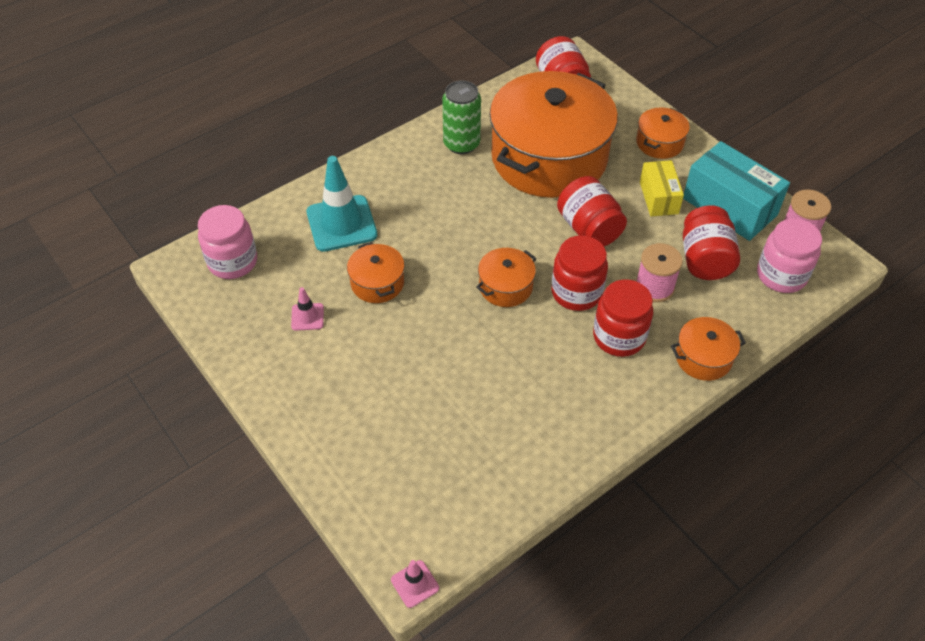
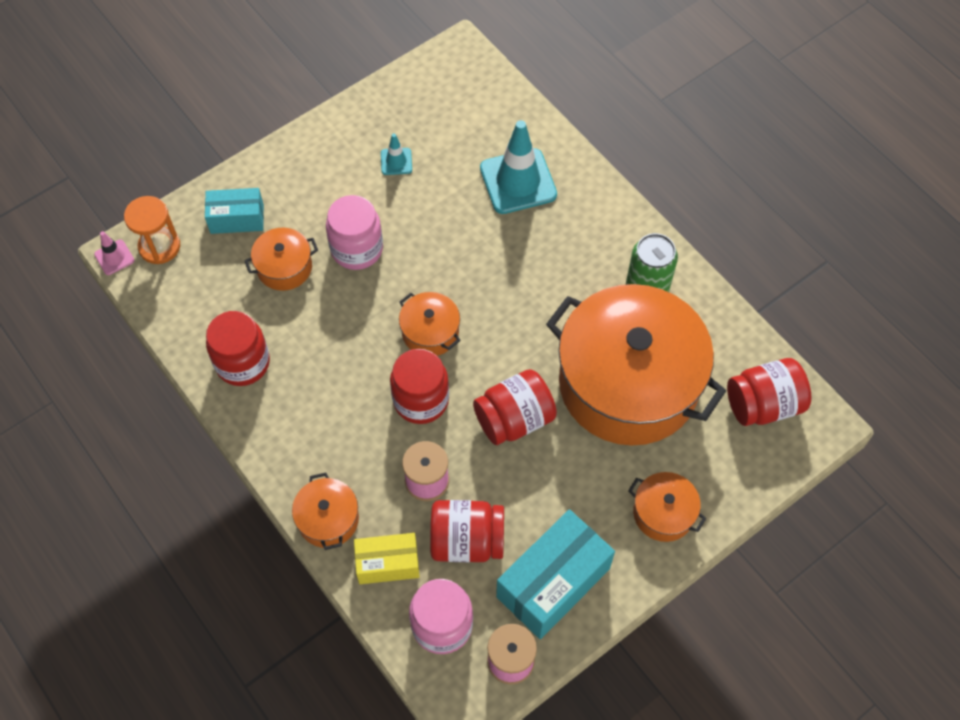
camera: 90 degrees right, 10 degrees up
(232, 262) = (466, 95): pink jar -> pink jar (357, 249)
(307, 317) = (396, 161): pink traffic cone -> turquoise traffic cone
(368, 458) = (237, 219): none -> turquoise box
(377, 283) = (437, 217): orange pot -> orange pot (284, 267)
(401, 535) = (159, 246): none -> orange hourglass
(619, 337) = (360, 437): red jar -> red jar (243, 363)
(659, 198) = (566, 501): yellow box -> yellow box (388, 563)

